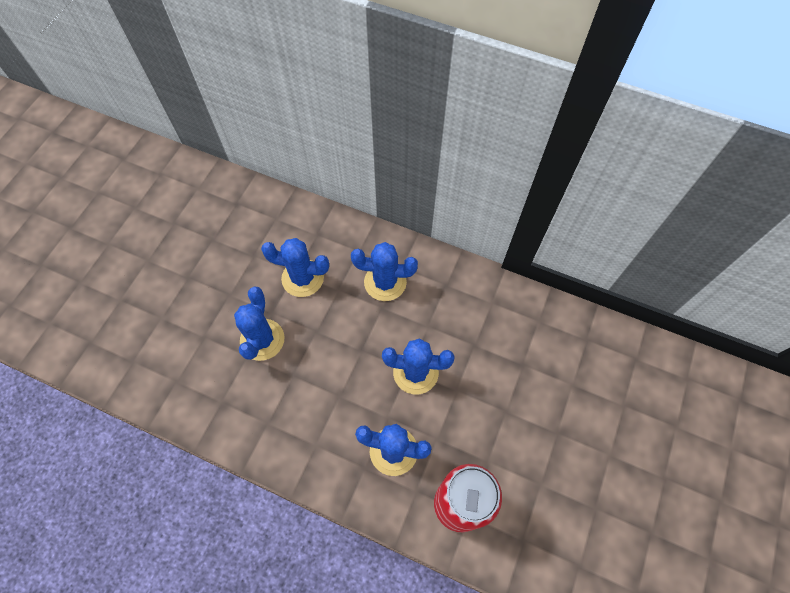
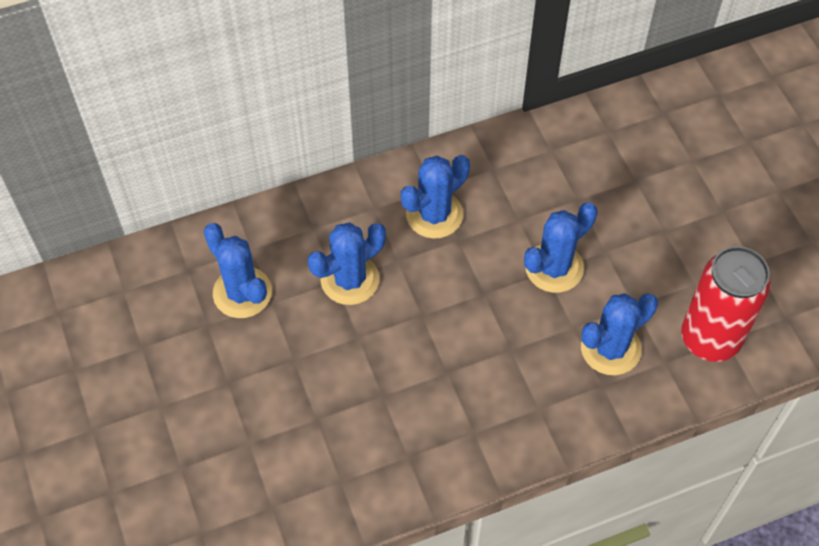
camera: 45 degrees left, 5 degrees down
(262, 340) = (379, 368): blue cactus -> blue cactus (242, 293)

